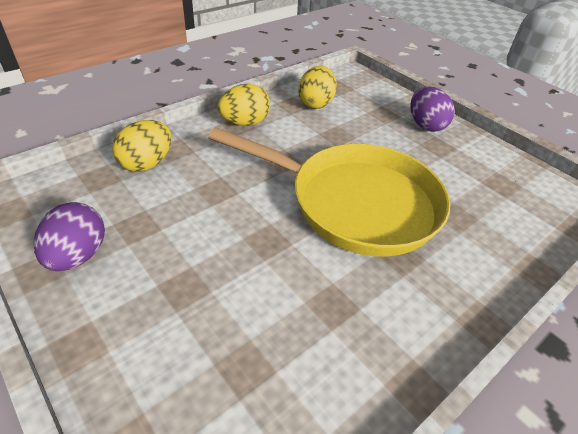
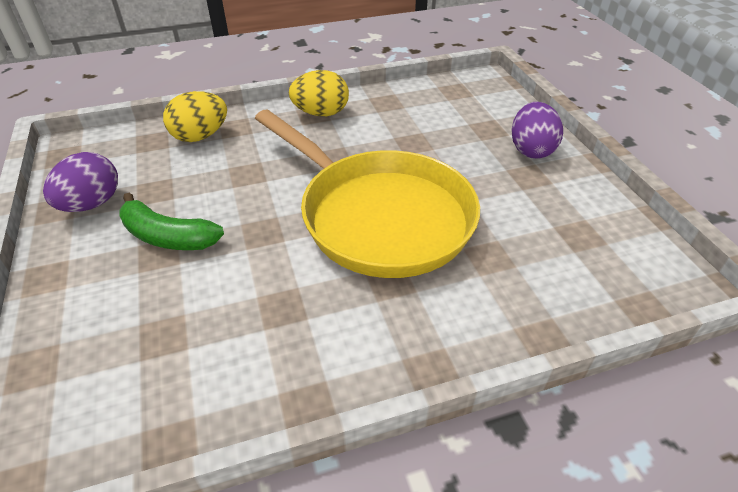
camera: 25 degrees right, 0 degrees up
(182, 268) = (168, 236): none -> green banana
(316, 103) = (413, 105): yellow egg -> none

